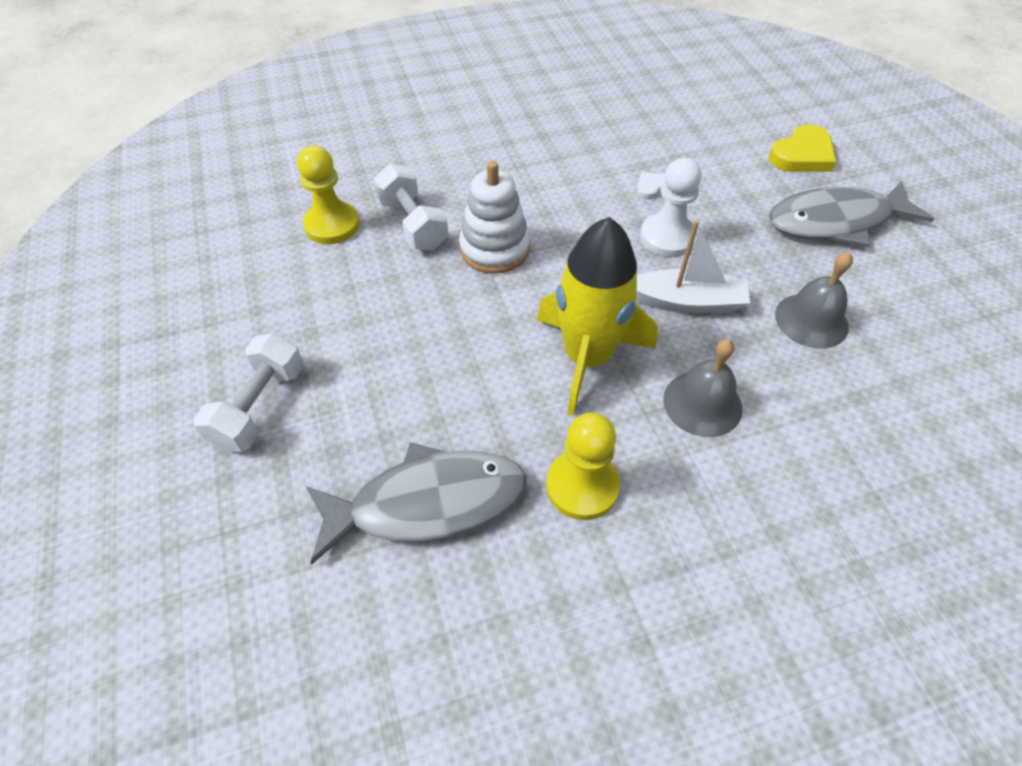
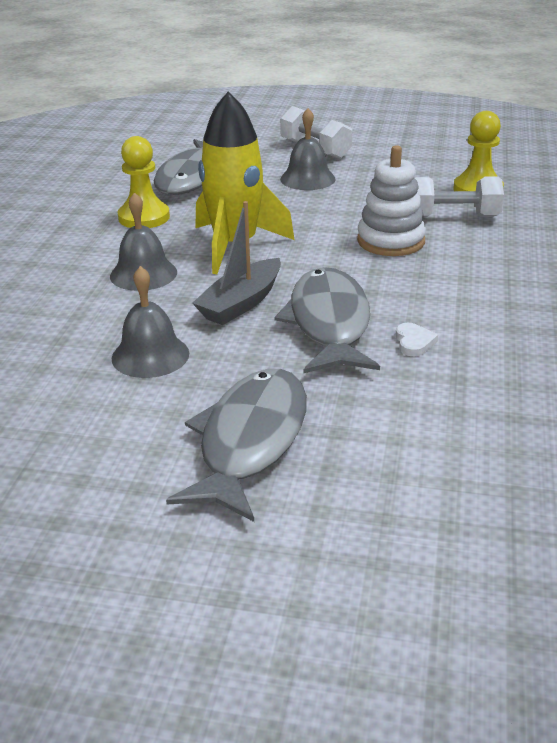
camera: 120 degrees right, 20 degrees down
(370, 372) = (307, 179): none -> grey bell
(667, 237) = (329, 323): white pawn -> grey fish
(687, 302) = (241, 303): white boat -> grey boat
(802, 155) = (392, 483): yellow heart -> none

